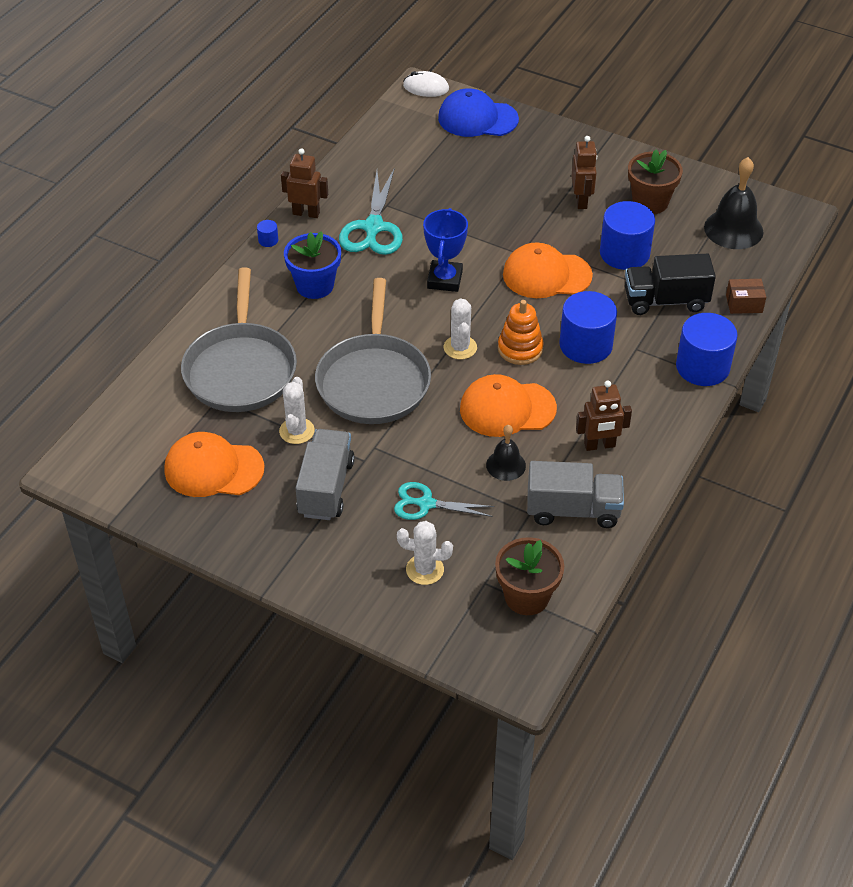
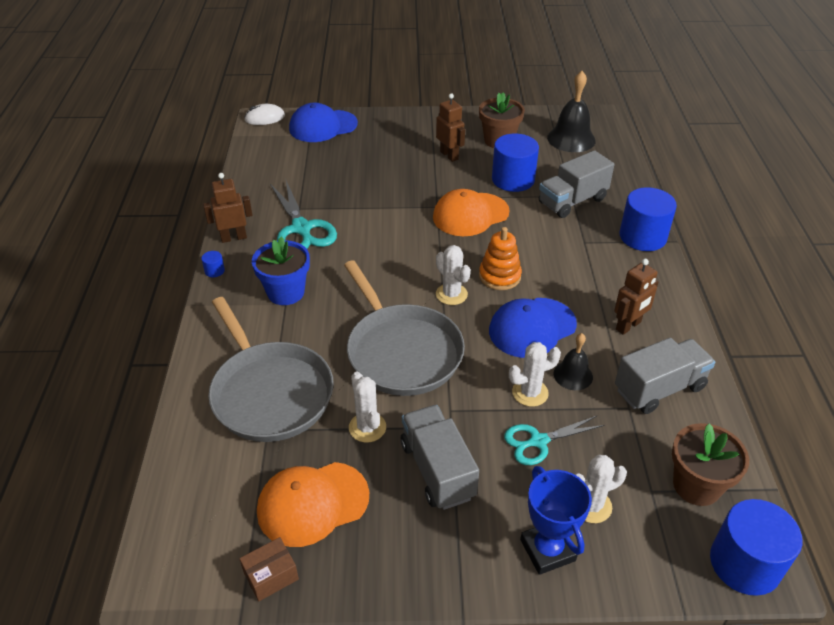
camera: 30 degrees left, 5 degrees down
(444, 280) = (394, 247): blue trophy -> blue trophy (547, 550)
(454, 463) = (530, 393): none -> white cactus
(507, 409) = (532, 328): orange cap -> blue cap
(585, 345) = (546, 254): blue cylinder -> blue cylinder (745, 563)
(665, 301) = (572, 201): black truck -> grey truck
(744, 304) = (626, 183): brown box -> brown box (271, 576)

